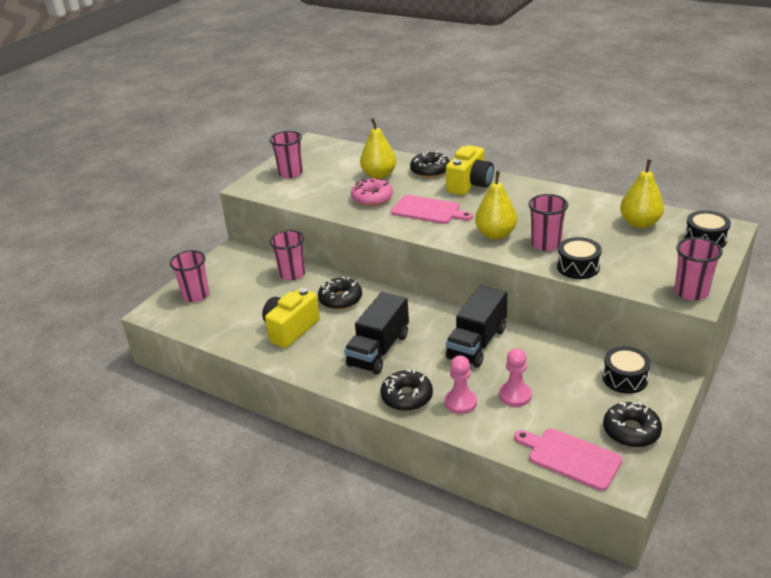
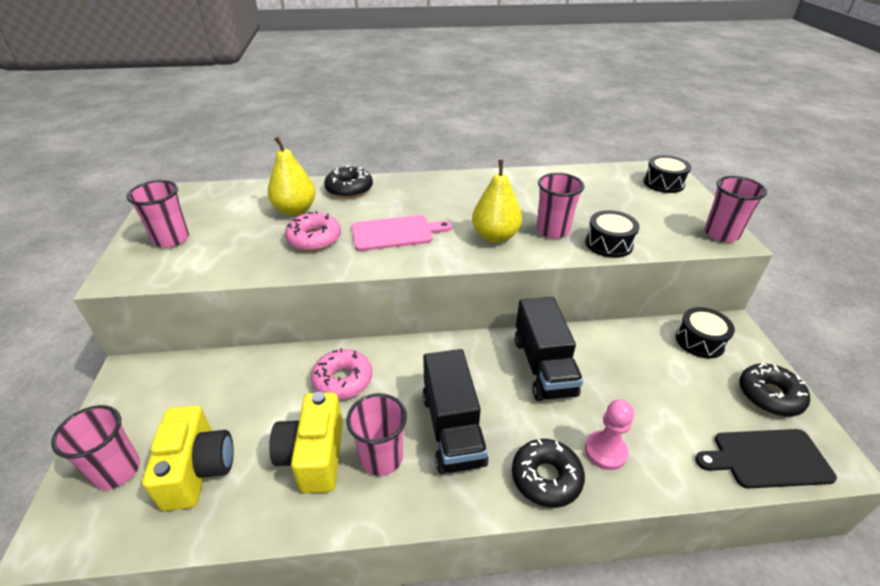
camera: 40 degrees left, 5 degrees up
(292, 274) = (248, 372): pink cup -> pink cup (381, 458)
(340, 299) = (343, 380): black donut -> pink donut
(470, 184) = (408, 192): yellow camera -> yellow camera (198, 470)
(515, 395) = (642, 411): pink pawn -> none
(570, 457) = (767, 458): pink cutting board -> black cutting board
(640, 223) = (600, 185): yellow pear -> none

